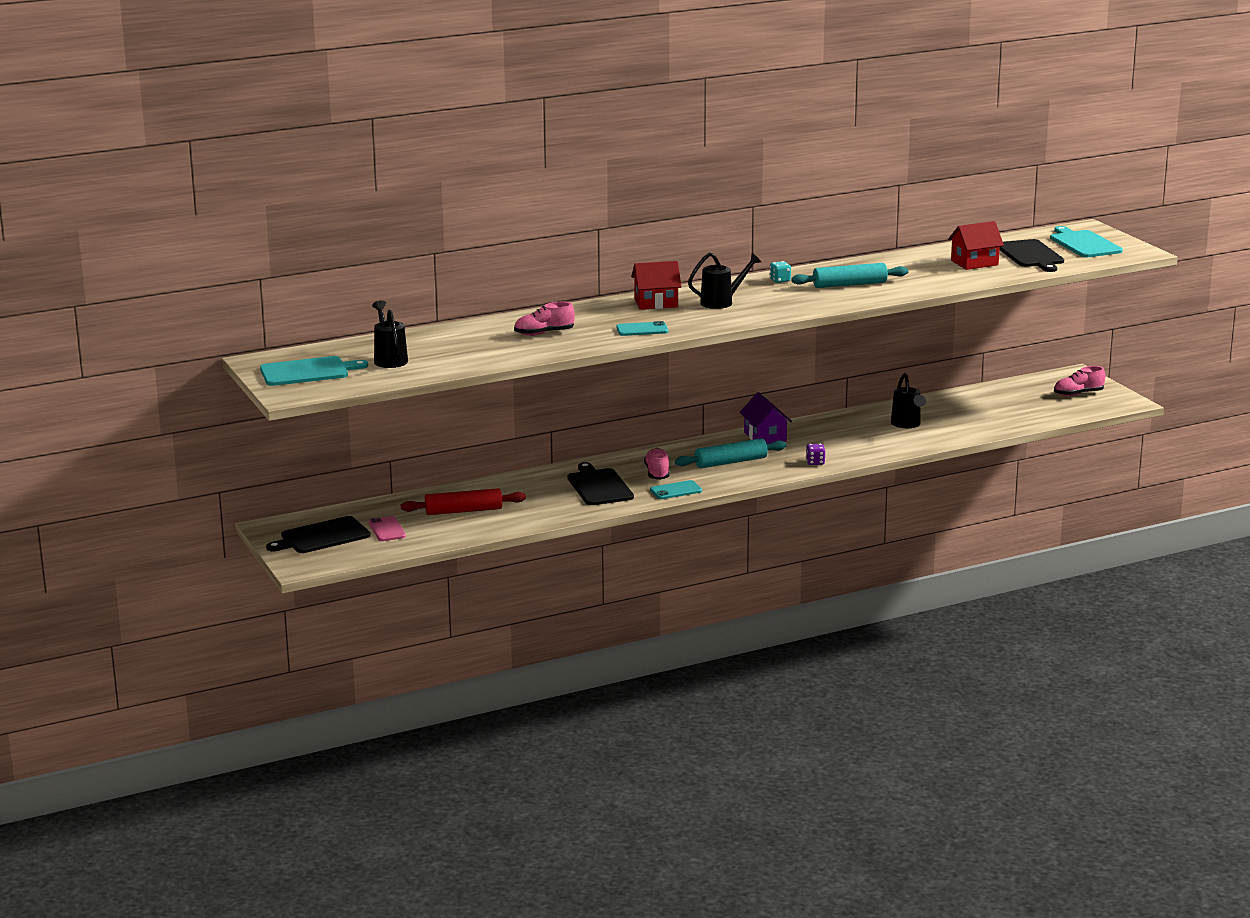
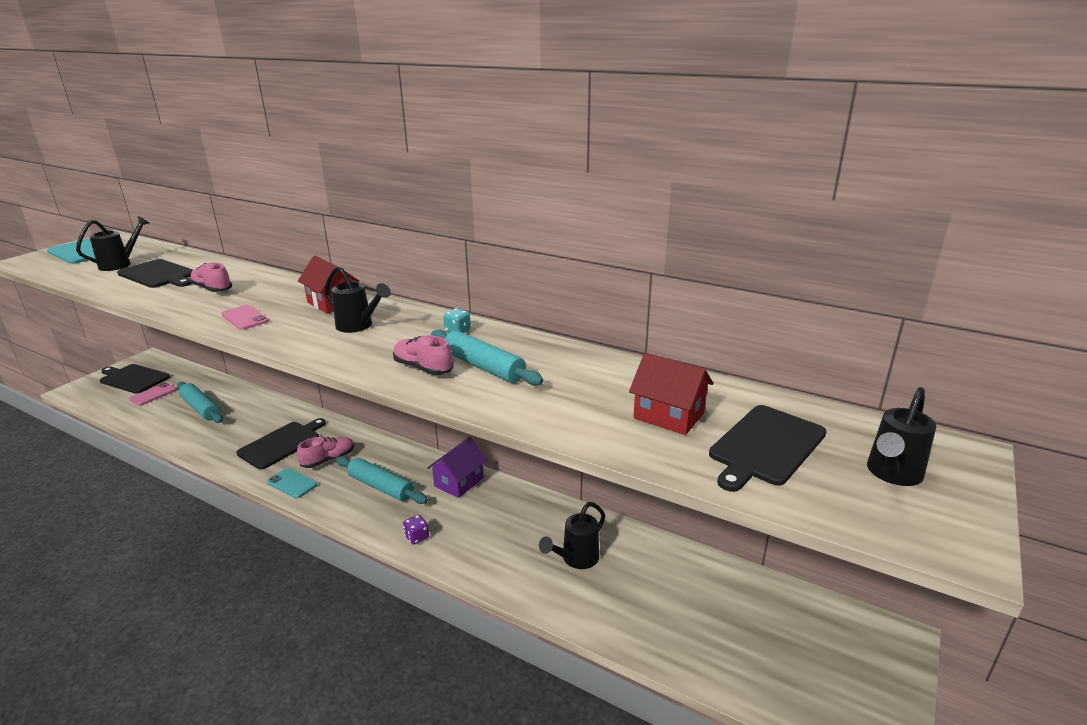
camera: 55 degrees right, 5 degrees up
(459, 348) = (158, 275): none -> black cutting board
(463, 511) = (201, 408): red rolling pin -> turquoise rolling pin
(642, 329) = (245, 318): turquoise phone -> pink phone
(1078, 394) = (839, 672): pink shoe -> pink shoe (423, 368)
(1084, 244) = (891, 474): turquoise cutting board -> black watering can

